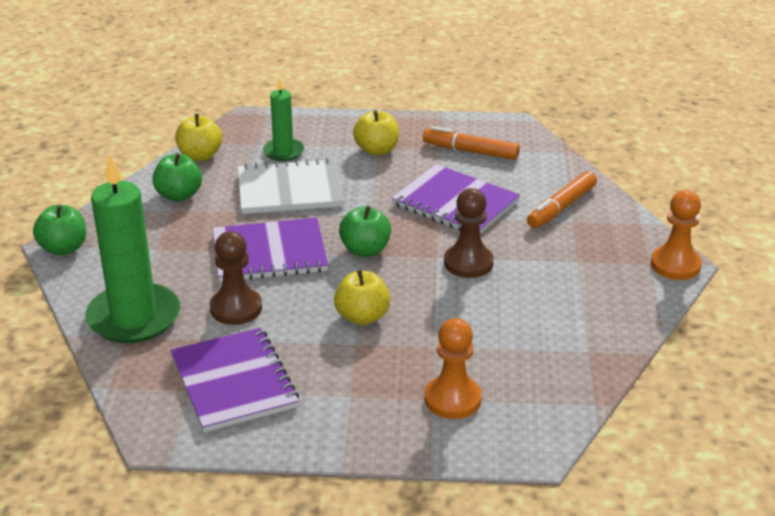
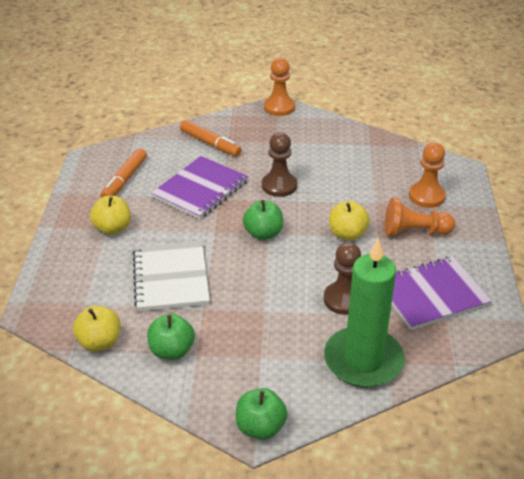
camera: 90 degrees left, 5 degrees up
(269, 253) = (268, 285): purple notebook -> none
(283, 152) = (104, 284): green candle -> none
(366, 378) = (414, 232): none -> orange pawn

